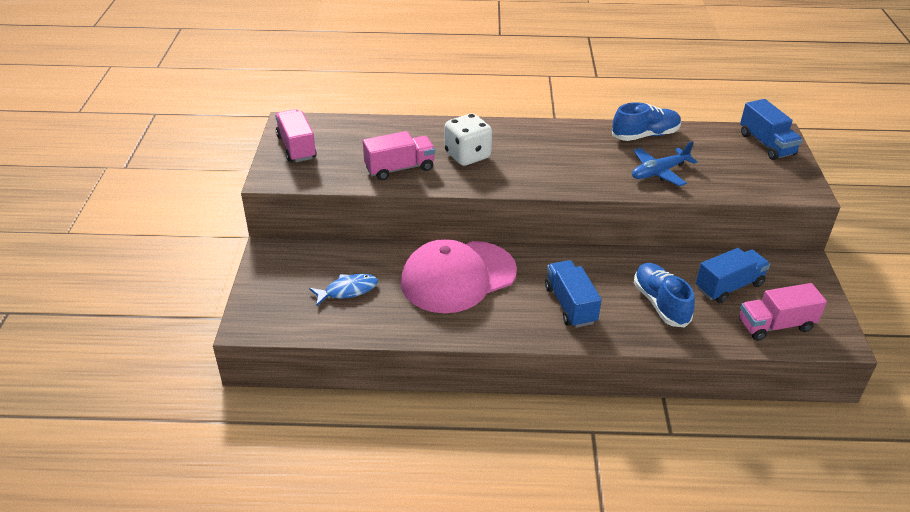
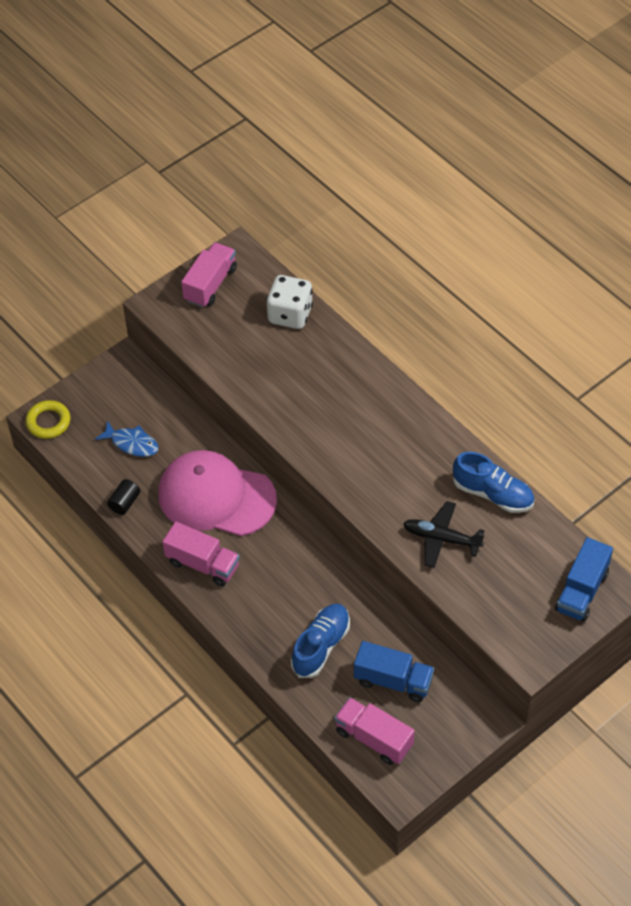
camera: 50 degrees right, 15 degrees up
(258, 323) = (48, 422): none -> yellow ring
(397, 327) = (125, 502): none -> black cylinder
(399, 168) = (254, 368): pink truck -> pink truck (203, 564)
(467, 156) = (320, 396): white dice -> white dice (290, 314)
(570, 305) = (258, 589): blue truck -> none
(659, 172) = (441, 539): blue plane -> black plane

